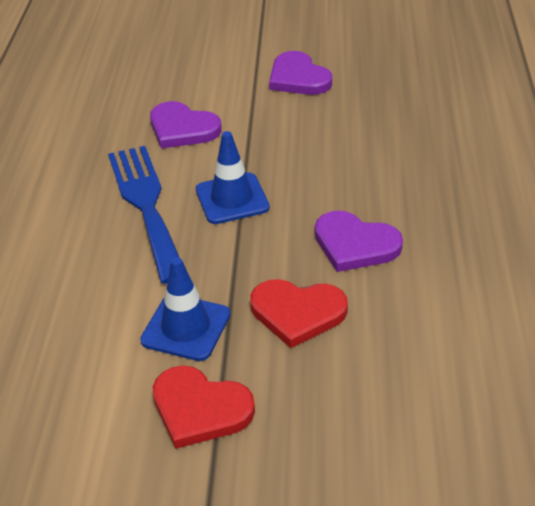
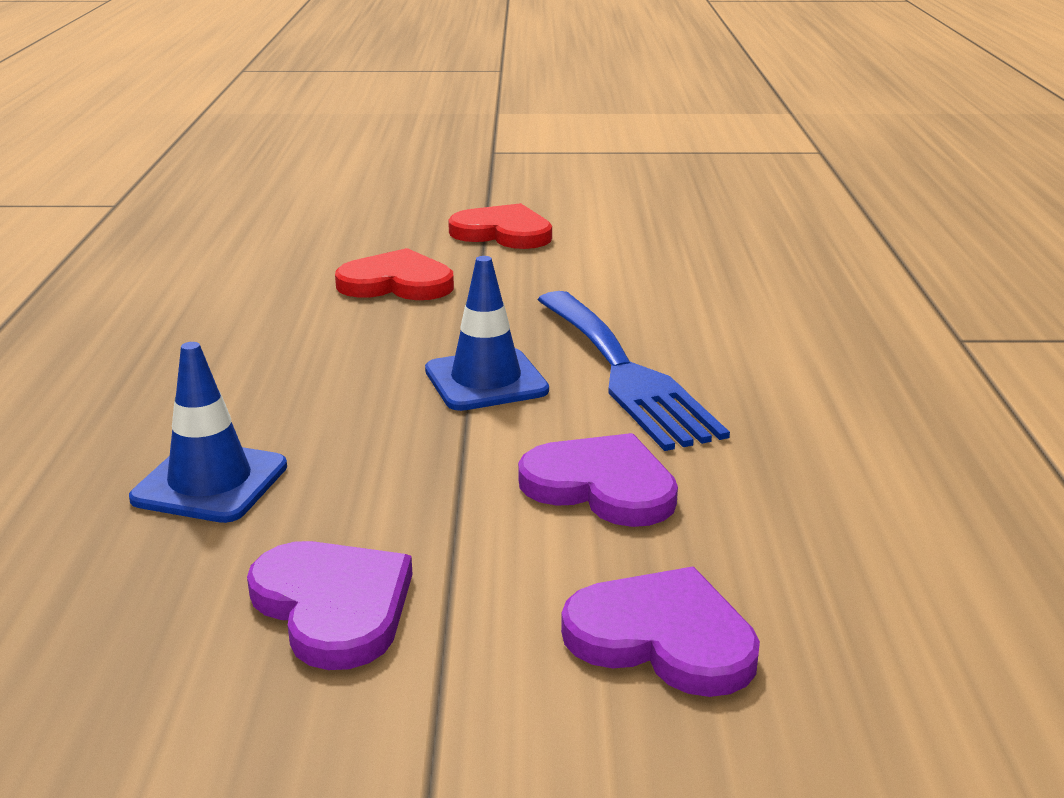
camera: 175 degrees right, 15 degrees down
(186, 327) = (529, 273): blue traffic cone -> blue traffic cone (210, 483)
(355, 244) = (305, 334): purple heart -> purple heart (663, 638)

